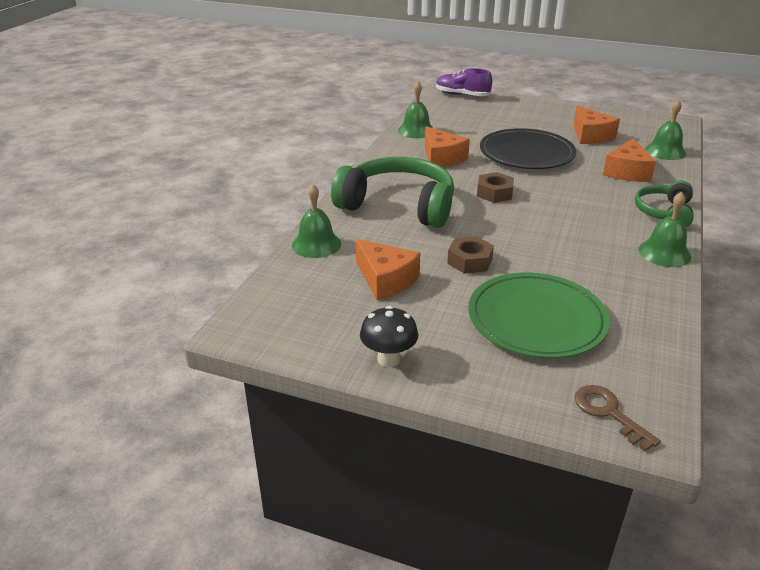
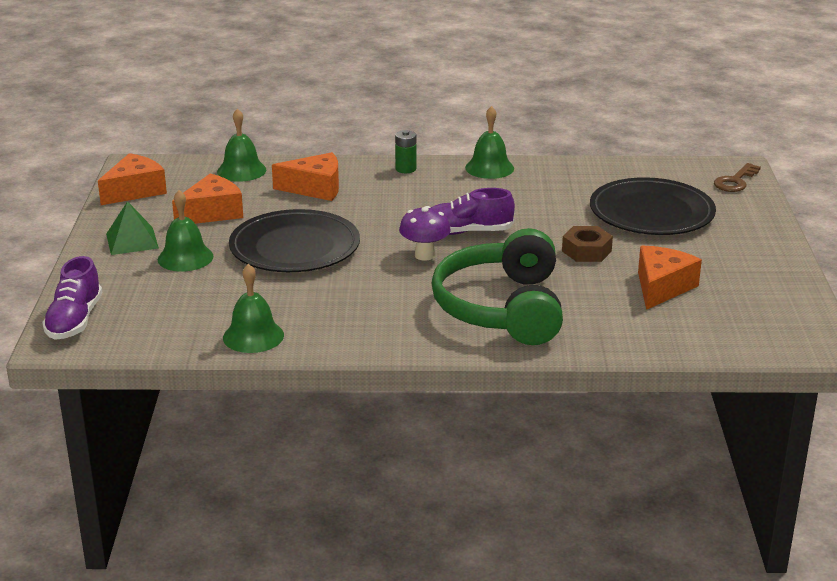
camera: 110 degrees left, 5 degrees down
(316, 244) = (634, 341): green bell -> green bell (185, 257)
(388, 359) = (772, 265): black mushroom -> none
(441, 158) = (343, 301): orange cheese -> orange cheese (135, 191)
(494, 193) = (424, 255): brown nut -> purple mushroom
(528, 216) = (466, 232): none -> purple shoe
(536, 319) = (651, 213): green plate -> black plate
(555, 112) = (132, 241): none -> green pyramid
(664, 212) = (405, 169): green headphones -> green battery

